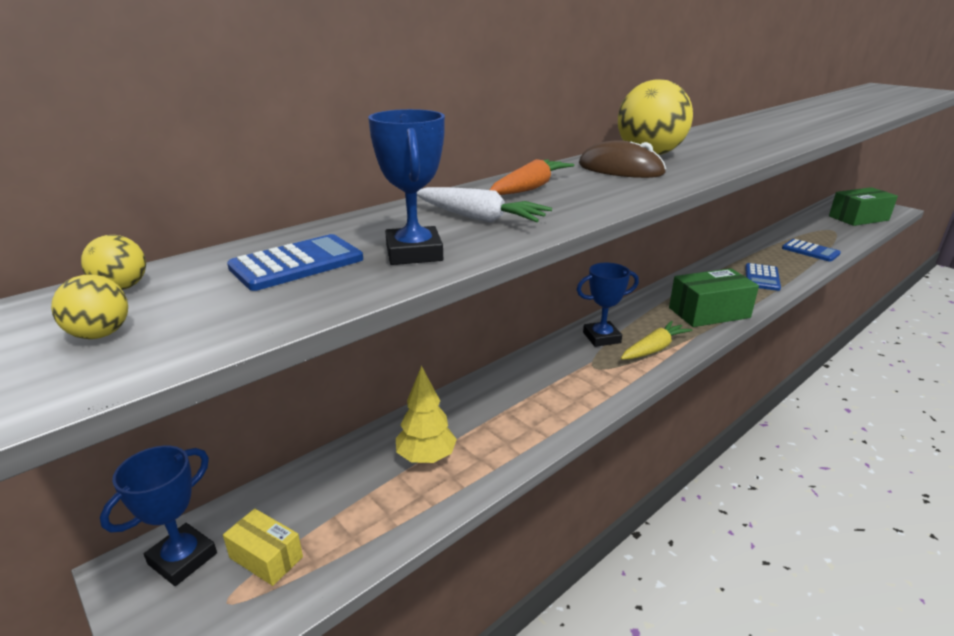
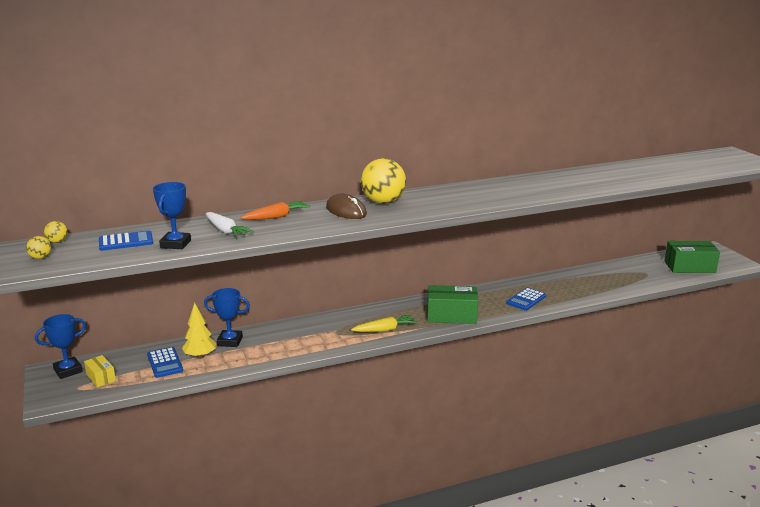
camera: 20 degrees right, 5 degrees down
(601, 338) = (360, 318): blue trophy -> blue trophy (230, 341)
(810, 251) = (598, 287): blue calculator -> blue calculator (165, 363)

